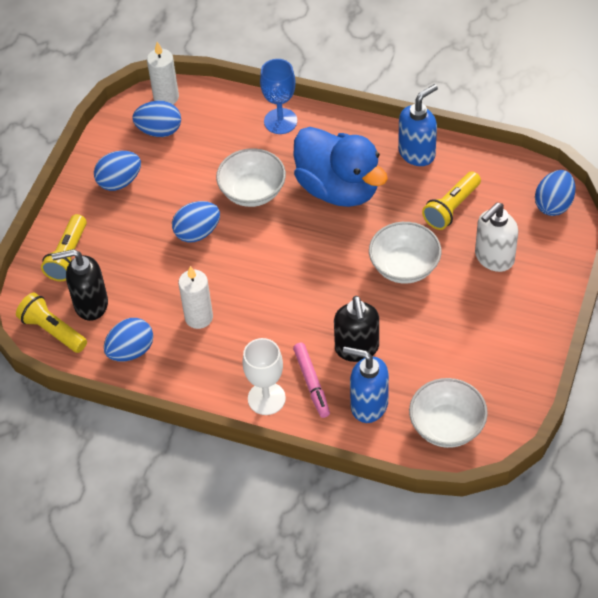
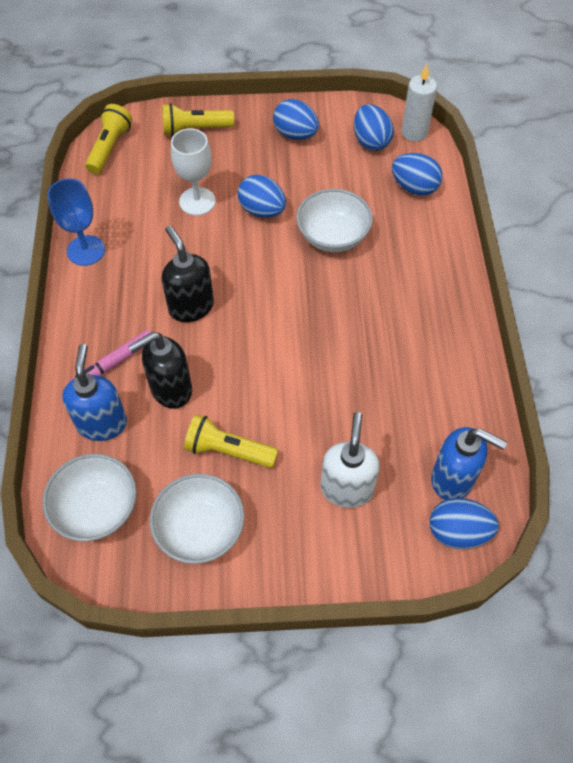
camera: 65 degrees right, 5 degrees up
(90, 304) = (147, 163): black soap dispenser -> black soap dispenser (191, 306)
(131, 351) = (106, 208): blue egg -> blue egg (414, 187)
(199, 317) = (162, 245): white candle -> none
(266, 398) = (84, 331): white goblet -> white goblet (197, 201)
(280, 121) = (435, 229): blue goblet -> blue goblet (86, 250)
(338, 188) = (373, 306): blue duck -> none
(404, 266) = (296, 400): white bowl -> white bowl (200, 529)
(417, 153) = (459, 364): blue soap dispenser -> blue soap dispenser (453, 479)
(451, 208) = (398, 422): yellow flashlight -> yellow flashlight (228, 450)
(494, 258) = (347, 488): white soap dispenser -> white soap dispenser turned 75 degrees clockwise

